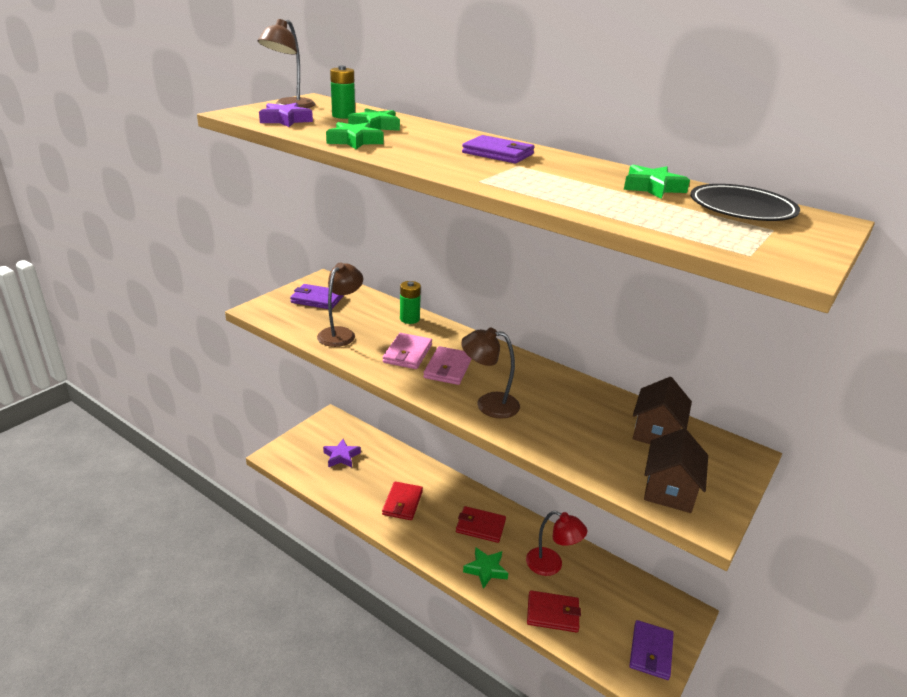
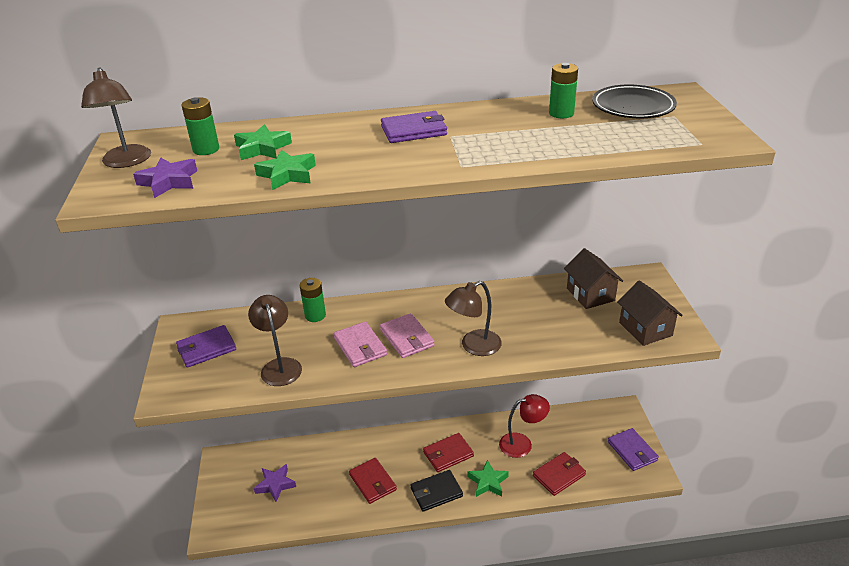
camera: 40 degrees left, 5 degrees up
(437, 545) = (436, 492): none -> black wallet
(652, 188) = (561, 113): green star -> green battery

